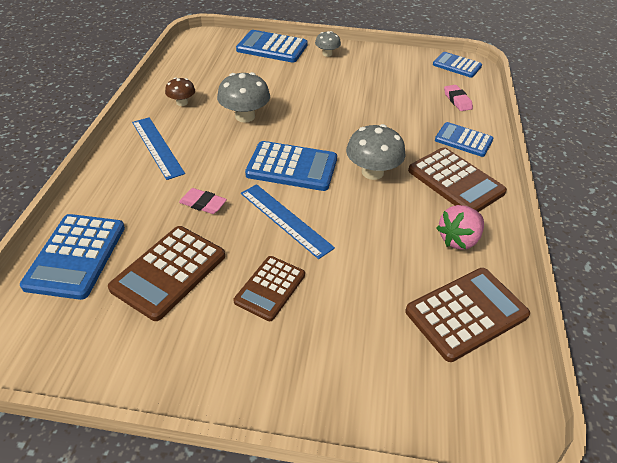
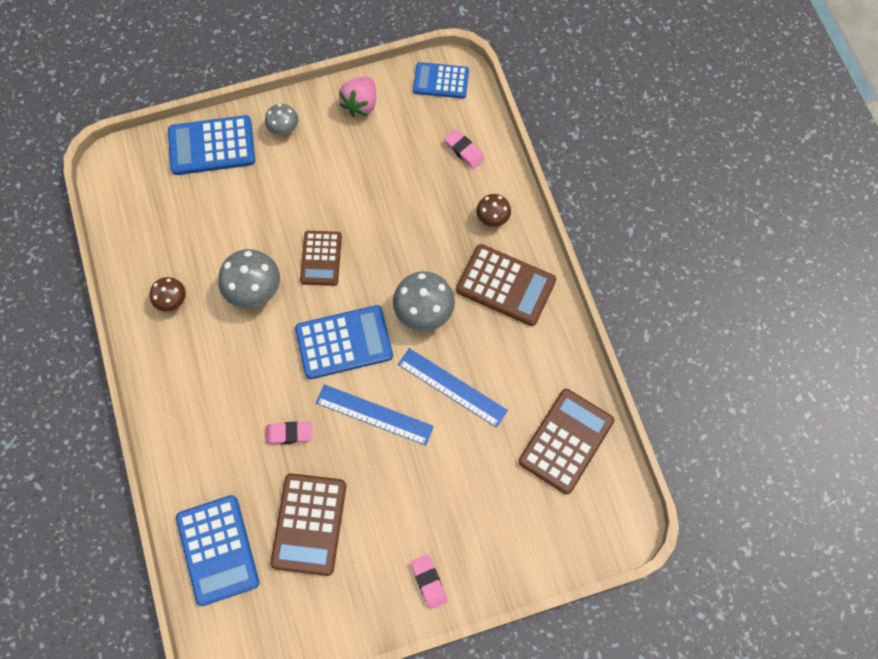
camera: 25 degrees left, 25 degrees up
(157, 147) = (193, 381): blue ruler -> blue ruler (452, 387)
(248, 374) = (429, 582): none -> pink eraser
(270, 288) = (402, 496): brown calculator -> brown calculator (321, 258)
(458, 239) = (533, 361): pink strawberry -> pink strawberry (360, 104)
(463, 140) = (492, 217): blue calculator -> brown mushroom

